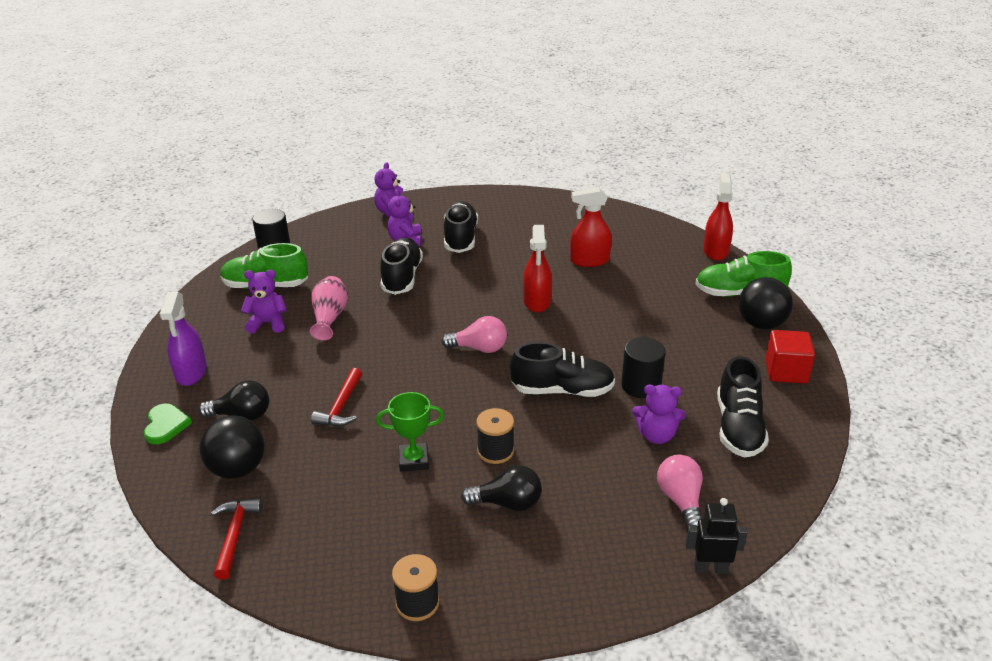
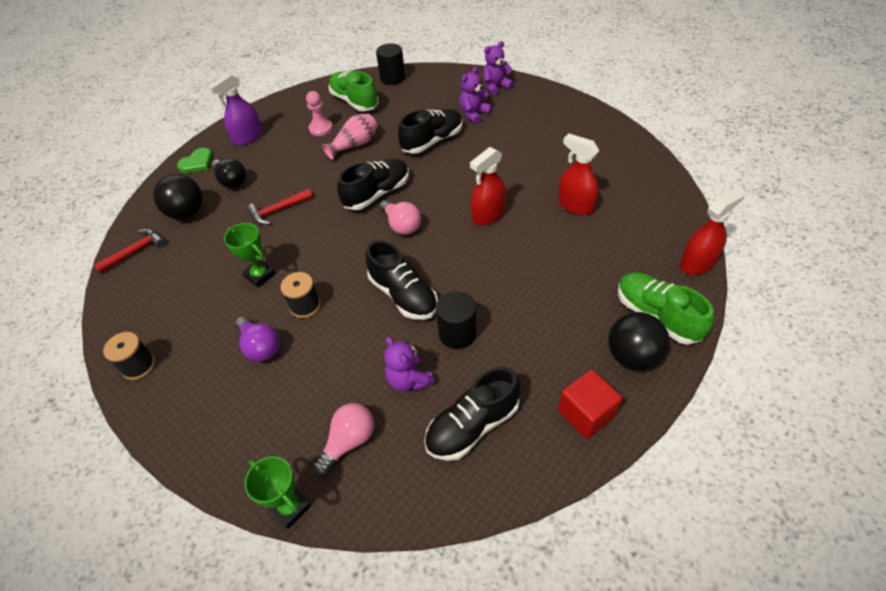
camera: 50 degrees right, 15 degrees up
(268, 323) = (321, 128): purple teddy bear -> pink pawn
(460, 238) = (510, 132): black shoe -> black shoe (377, 194)
(507, 503) = (260, 346): black light bulb -> purple light bulb
(710, 568) = (290, 507): black robot -> green trophy

